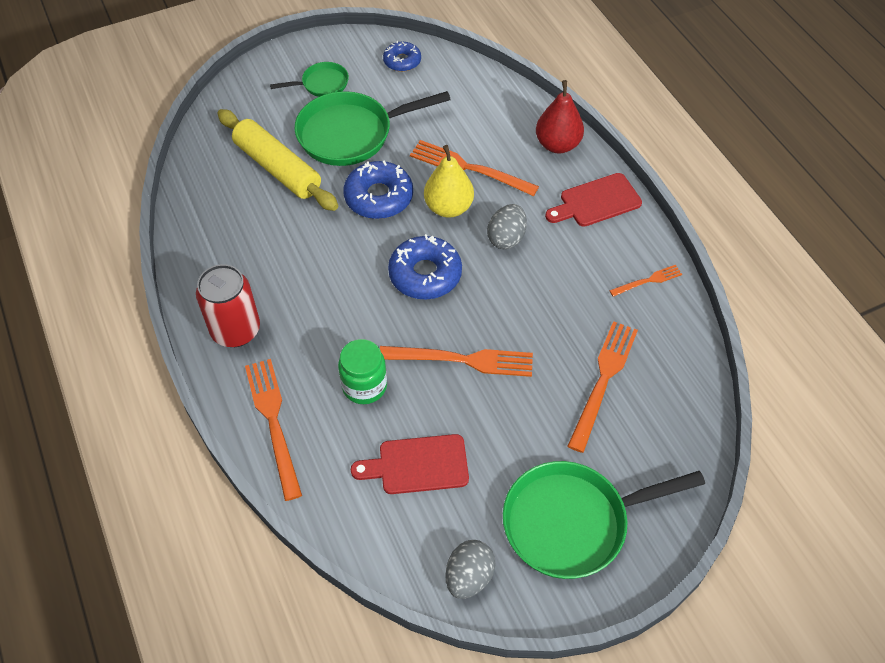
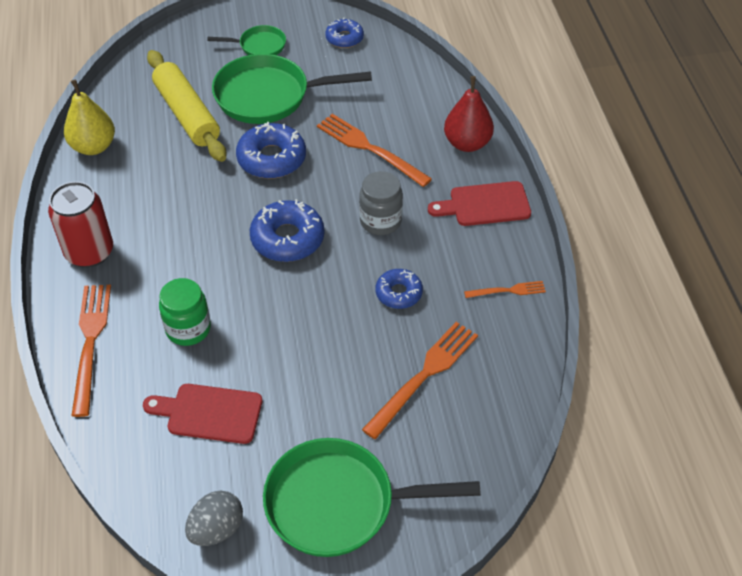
camera: 15 degrees right, 5 degrees down
(448, 207) = (335, 181): yellow pear -> yellow pear (93, 146)
(462, 360) = (292, 326): orange fork -> none
(506, 238) = (380, 221): grey egg -> grey jar
(550, 305) = (398, 293): none -> blue donut

